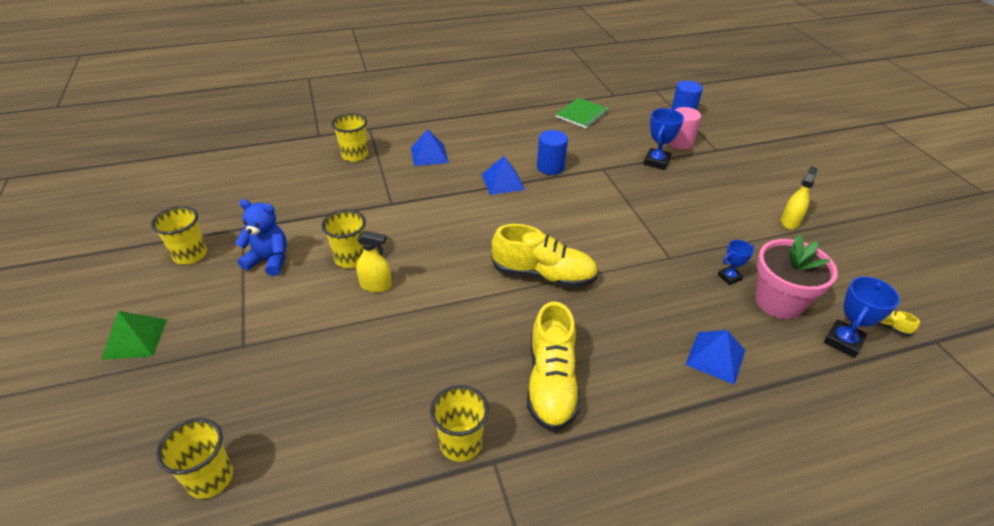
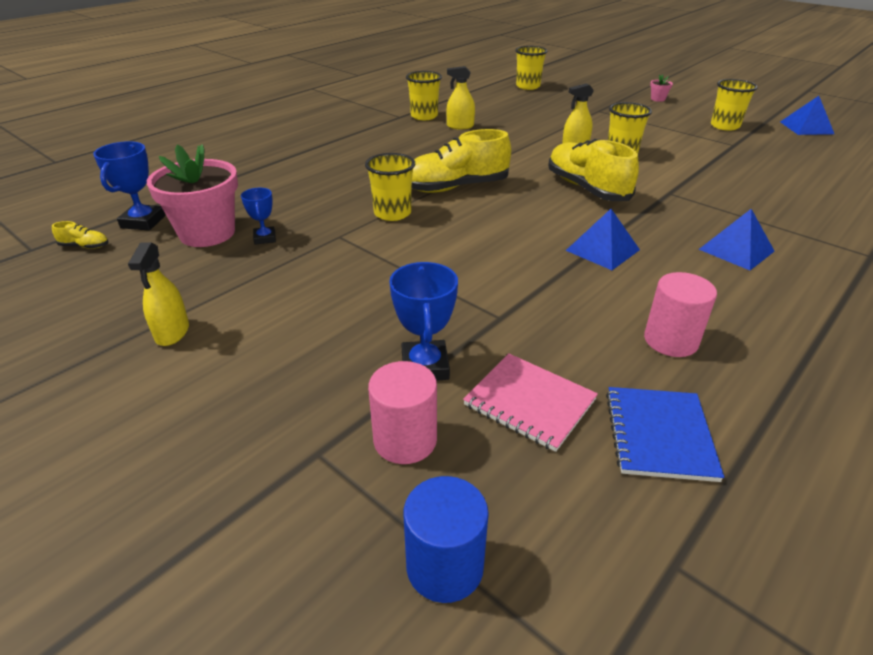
camera: 150 degrees right, 5 degrees down
(135, 339) = (658, 99): green pyramid -> pink flower pot
(269, 260) = (671, 137): blue teddy bear -> none
(354, 155) = (802, 220): yellow cup -> yellow cup (392, 213)
(441, 387) = (460, 126): none -> yellow spray bottle
(534, 134) = (671, 340): none -> pink cylinder
(550, 167) = (573, 291): blue cylinder -> none
(551, 383) = (392, 143): yellow shoe -> yellow shoe (587, 188)
(582, 114) = (659, 435): green notebook -> blue notebook
(621, 136) = (529, 403): none -> pink notebook
(715, 357) = (272, 182): blue pyramid -> blue pyramid (806, 127)
(729, 277) = (265, 238): blue trophy -> blue trophy turned 45 degrees counterclockwise

